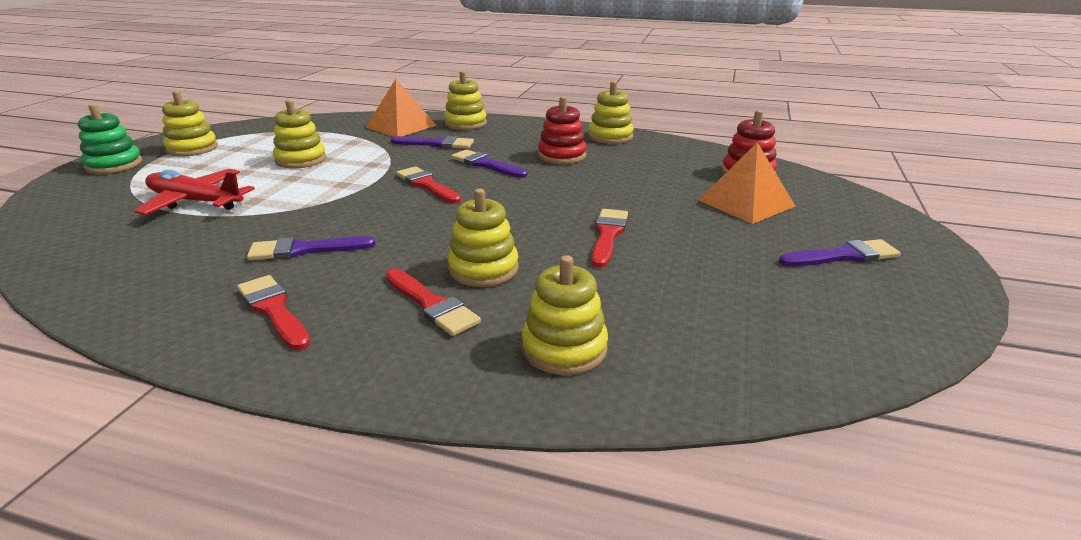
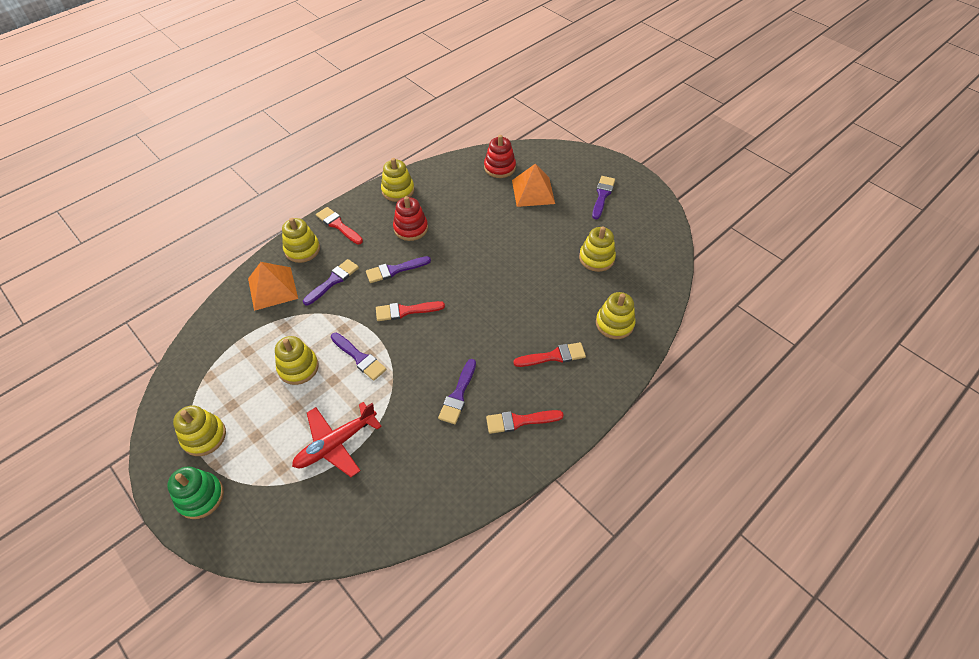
camera: 60 degrees left, 25 degrees up
(333, 181) = (359, 358): none -> purple brush
(483, 269) = (532, 324): yellow stacking toy -> yellow stacking toy (596, 258)
(608, 235) = (529, 261): red brush -> red brush (338, 225)

